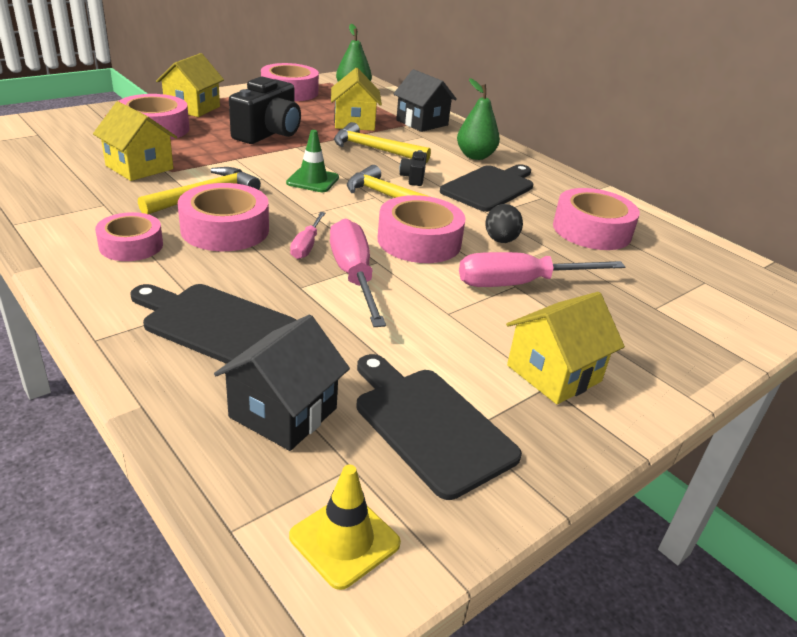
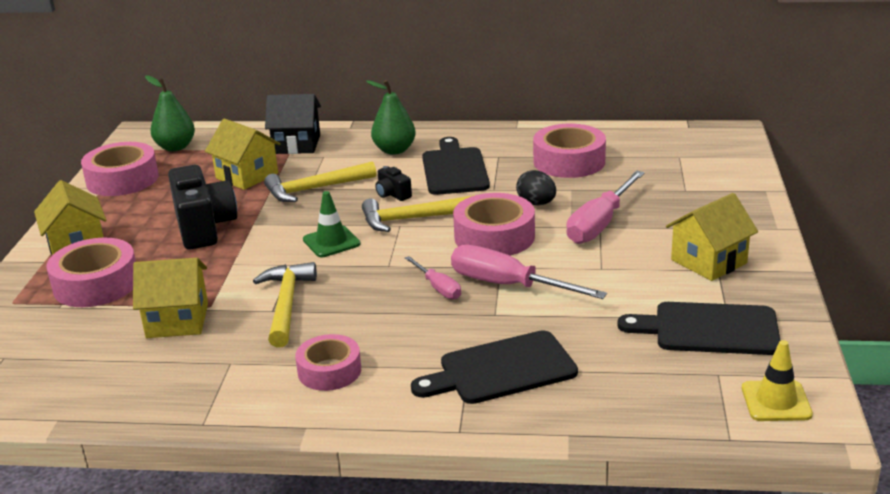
camera: 40 degrees left, 5 degrees down
(225, 229) = (362, 316): pink tape -> none
(283, 413) = (639, 379): black house -> none
(553, 373) = (708, 261): yellow house -> yellow house turned 45 degrees clockwise

